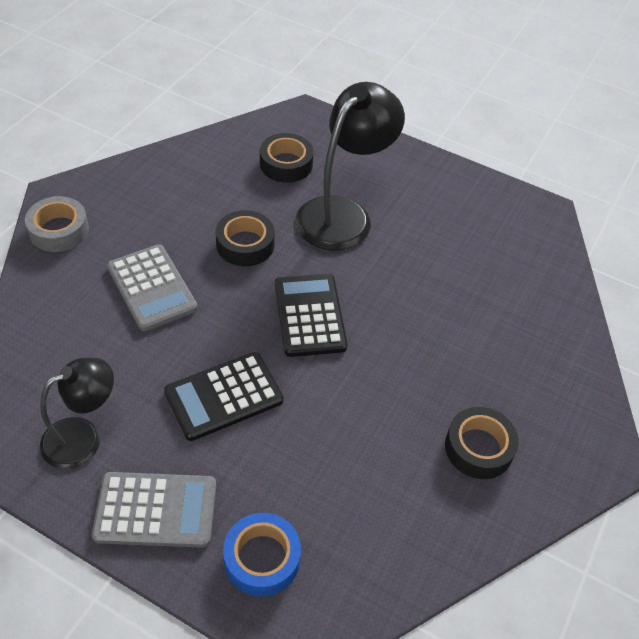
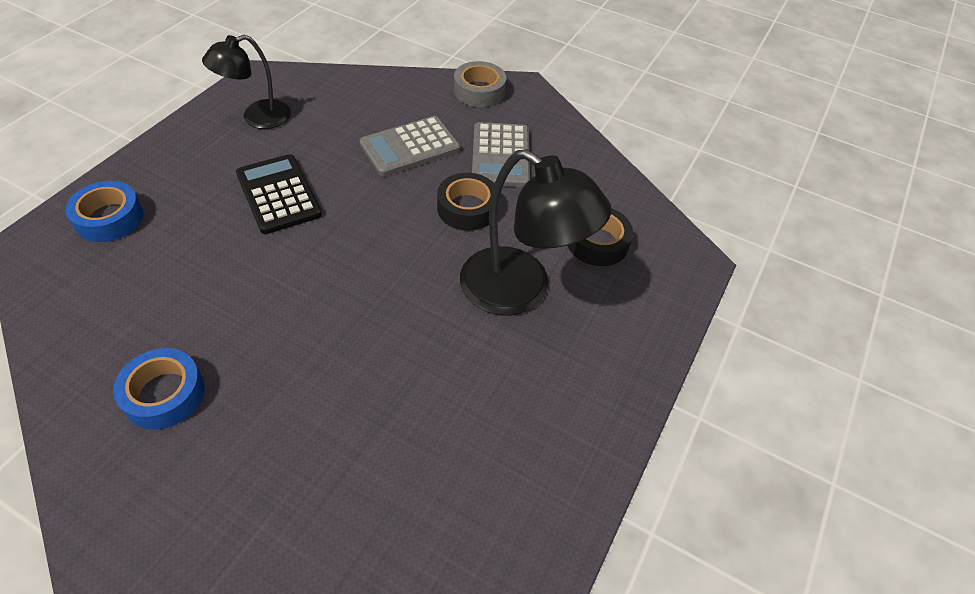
camera: 90 degrees right, 0 degrees up
(83, 437) = (257, 118): black lamp -> black lamp turned 90 degrees clockwise
(156, 510) = (177, 158): grey calculator -> grey calculator (500, 156)
(310, 315) = (367, 256): black calculator -> none
(478, 448) = (164, 394): black tape -> blue tape

